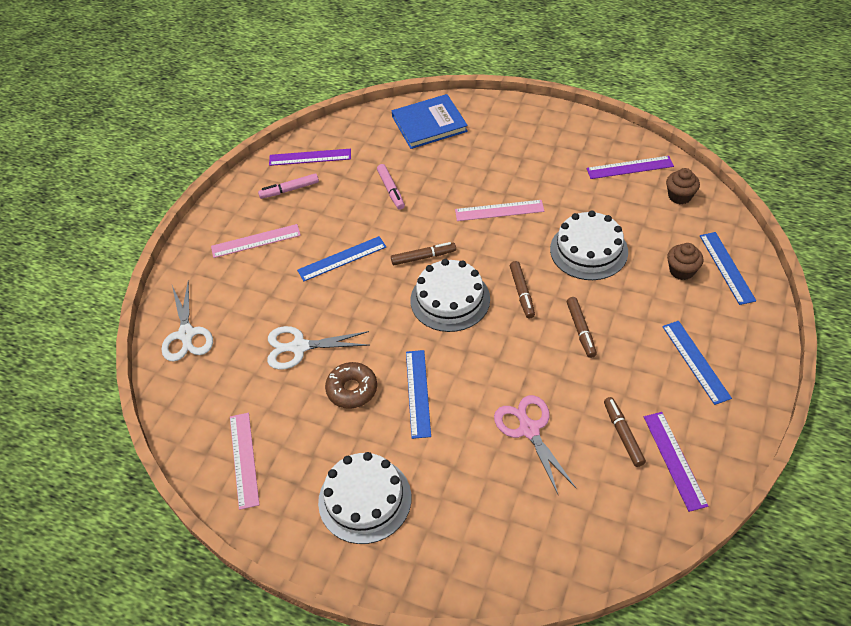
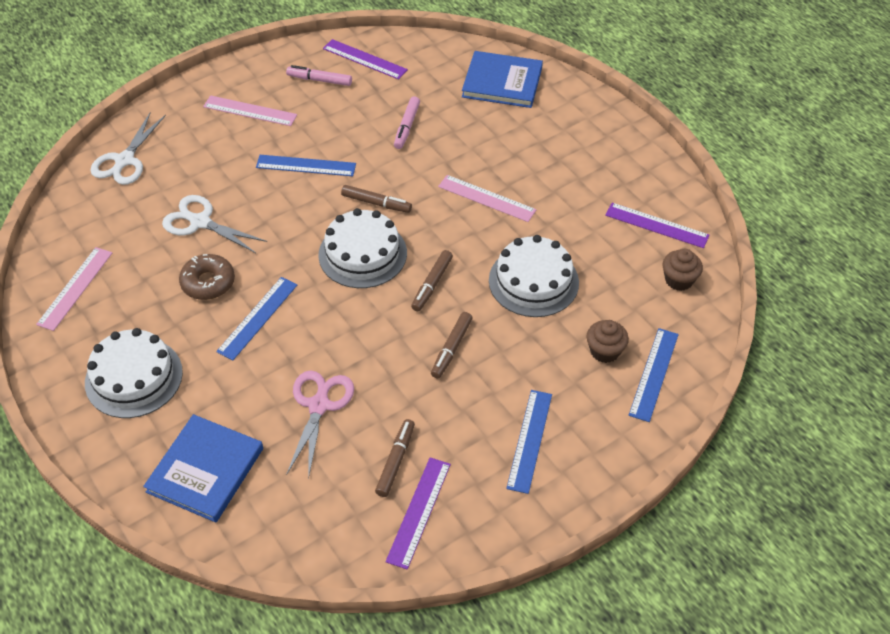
camera: 30 degrees right, 0 degrees up
(493, 533) = (205, 470): none -> blue book

